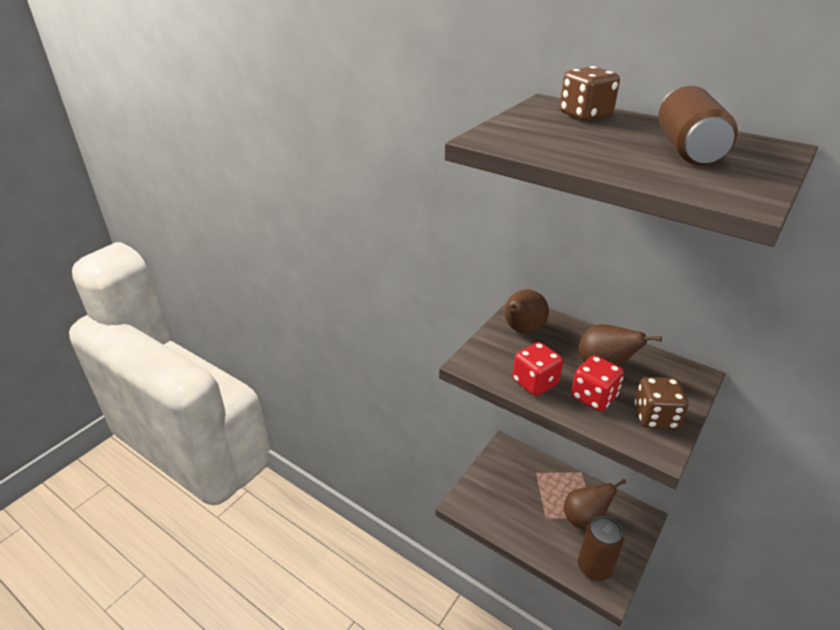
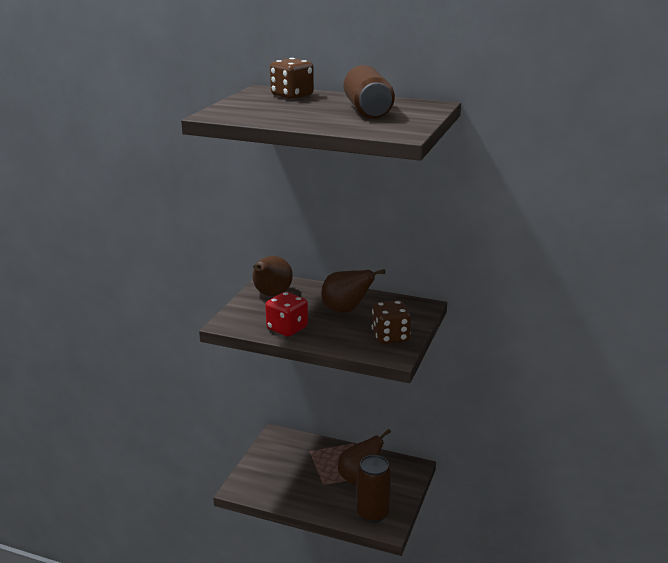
camera: 15 degrees left, 10 degrees down
(593, 397) = (338, 331): red dice -> none

